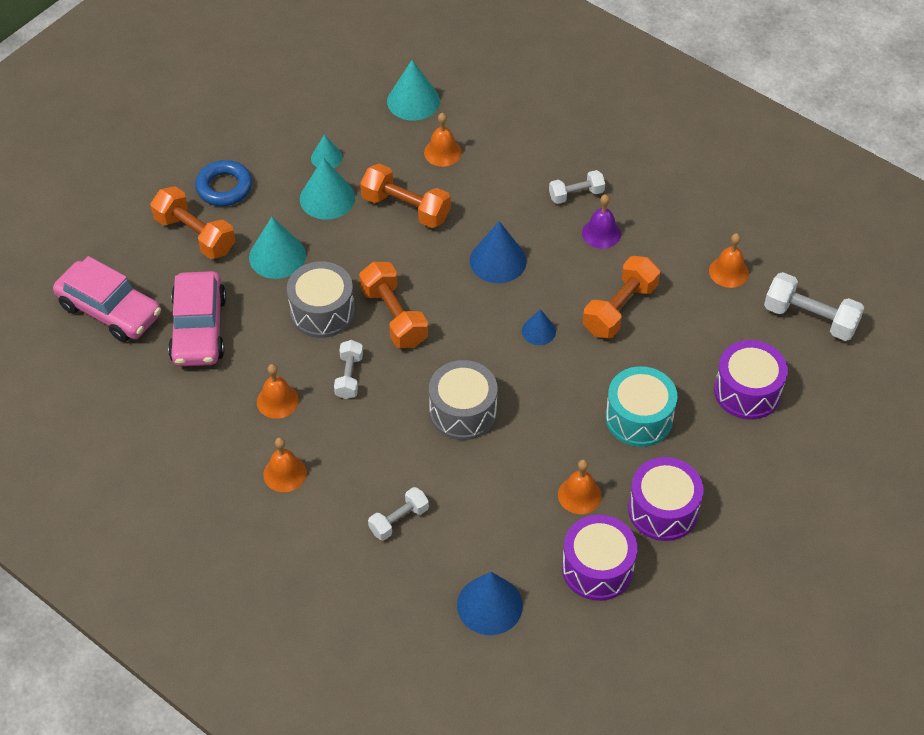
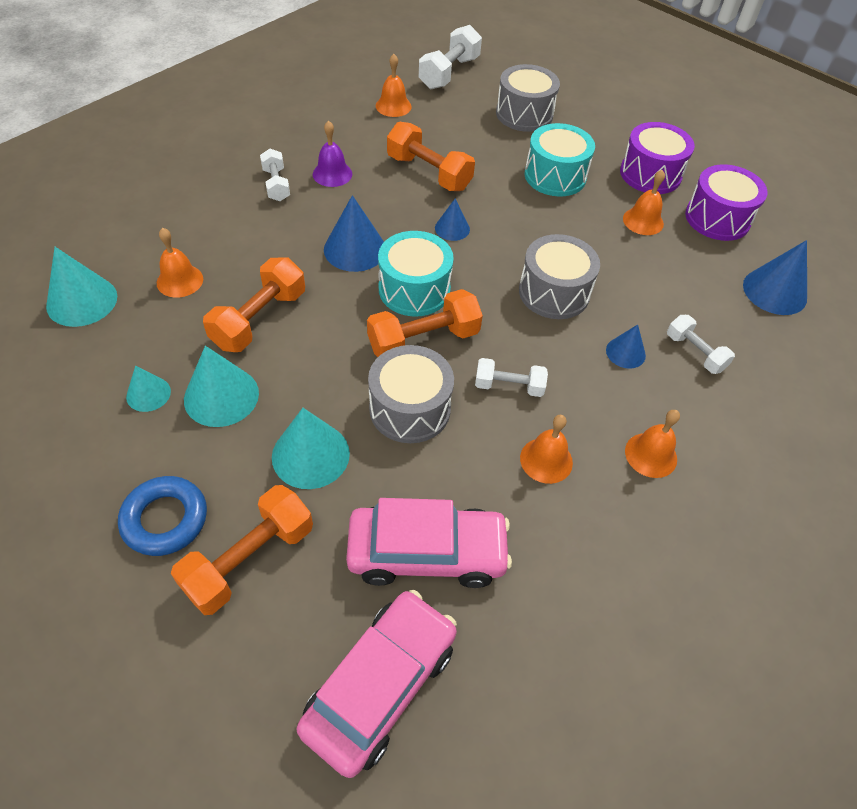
camera: 90 degrees left, 0 degrees up
(394, 464) = (625, 352): none -> blue cone
(453, 306) = (414, 289): none -> turquoise drum
(747, 391) = (524, 114): purple drum -> grey drum

